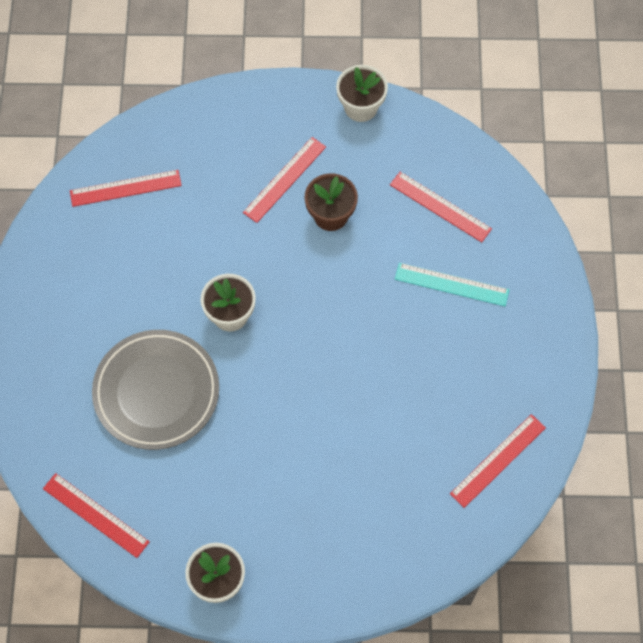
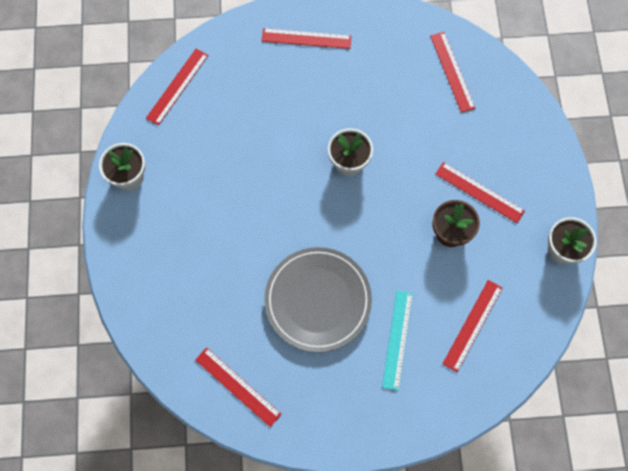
camera: 85 degrees right, 5 degrees up
(51, 349) = (306, 38): none -> red ruler
(156, 392) = (278, 116): grey plate -> grey plate (318, 300)

